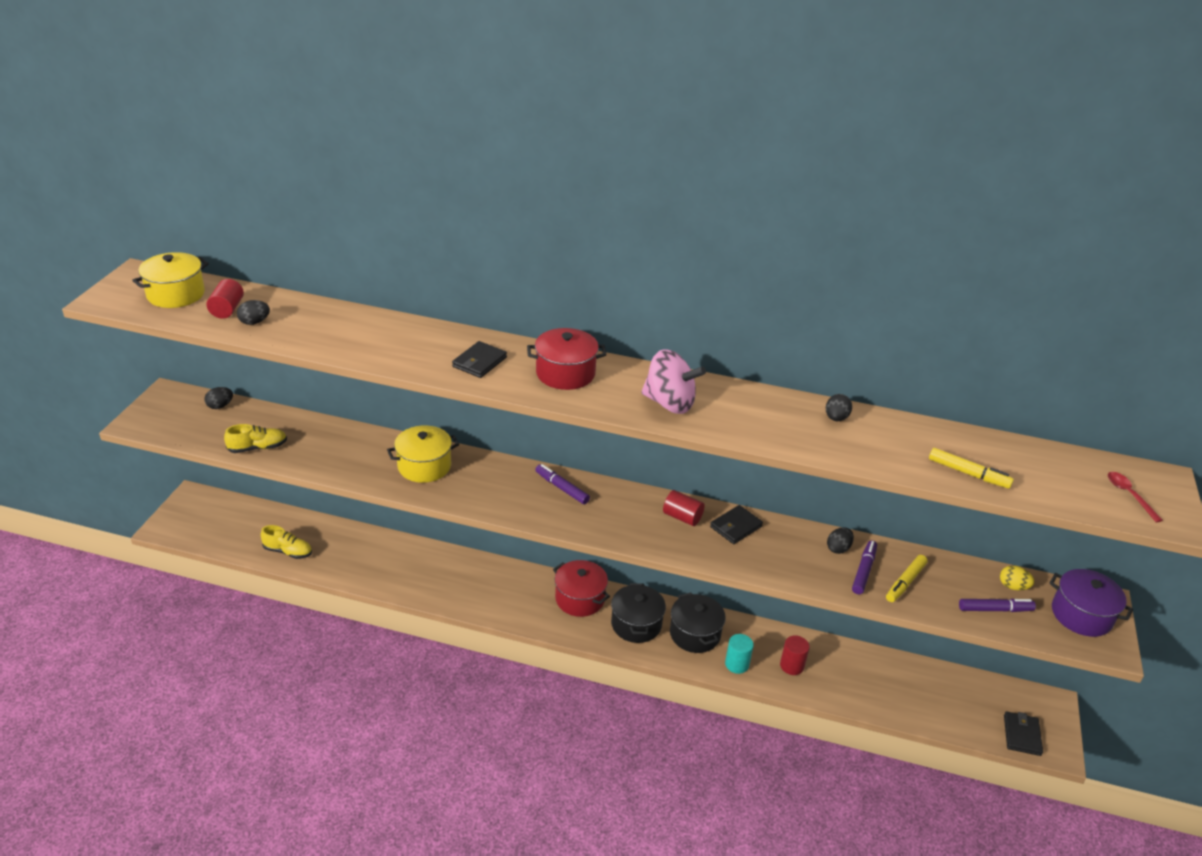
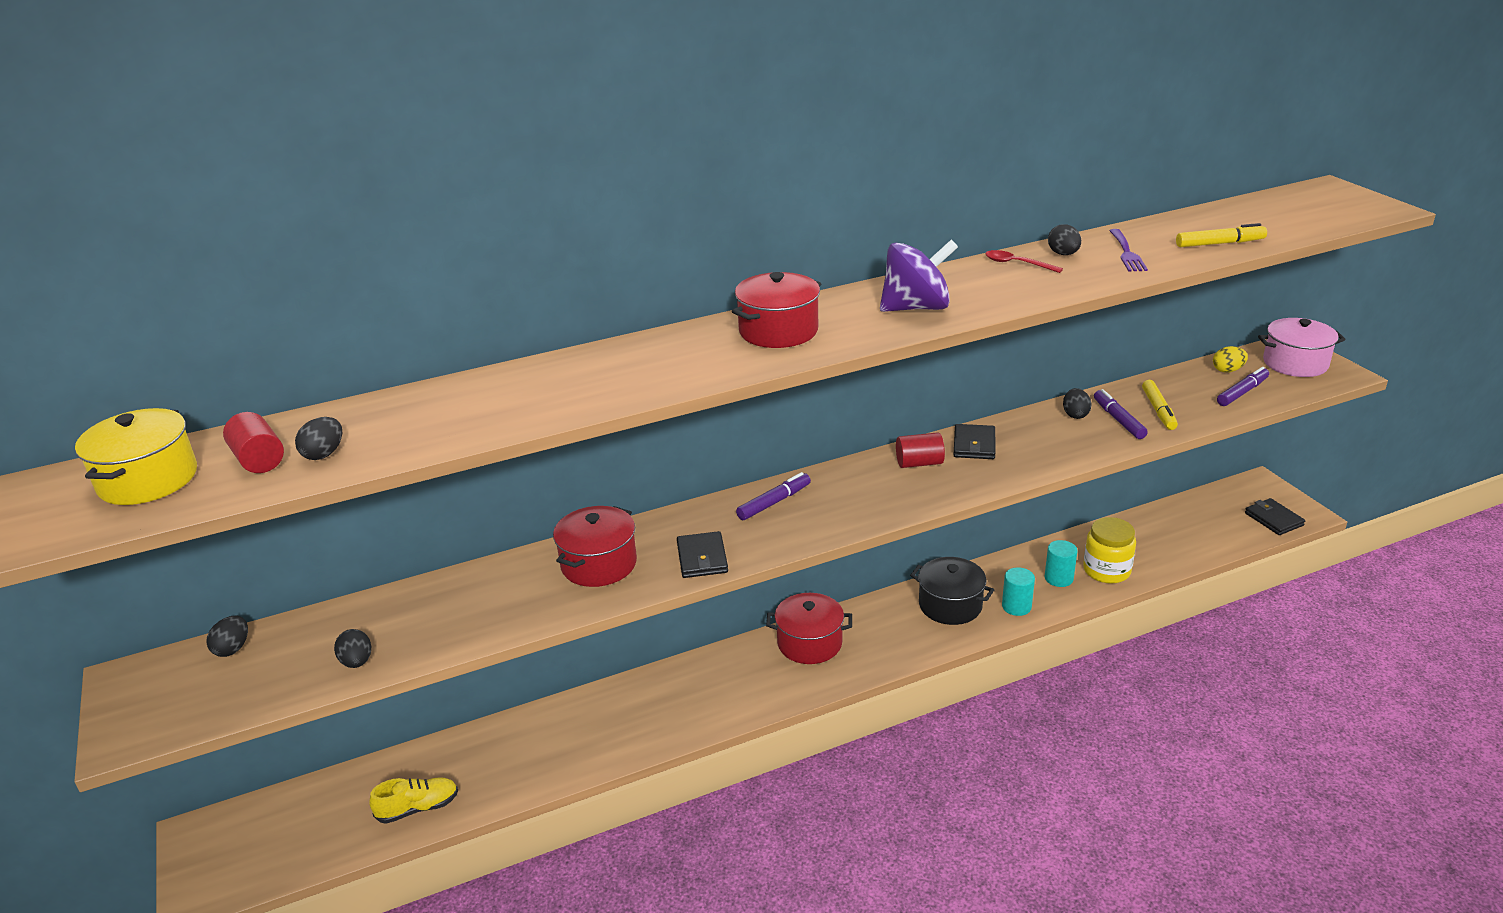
camera: 35 degrees left, 5 degrees down
(258, 448) = (357, 662): yellow shoe -> black egg
(424, 466) = (599, 564): yellow pot -> red pot
(479, 362) = (674, 363): black wallet -> black wallet (702, 558)
(562, 488) = (774, 502): purple marker -> purple marker turned 135 degrees clockwise
(636, 624) = (890, 631): black pot -> none
(669, 403) = (916, 308): pink spinning top -> purple spinning top
(791, 666) = (1058, 578): red cylinder -> turquoise cylinder
(833, 683) = (1106, 570): none -> yellow jar
(883, 442) = (1126, 253): none -> purple fork
(1081, 615) = (1295, 363): purple pot -> pink pot
(1129, 495) = (1332, 206): red spoon -> red spoon (1016, 264)

